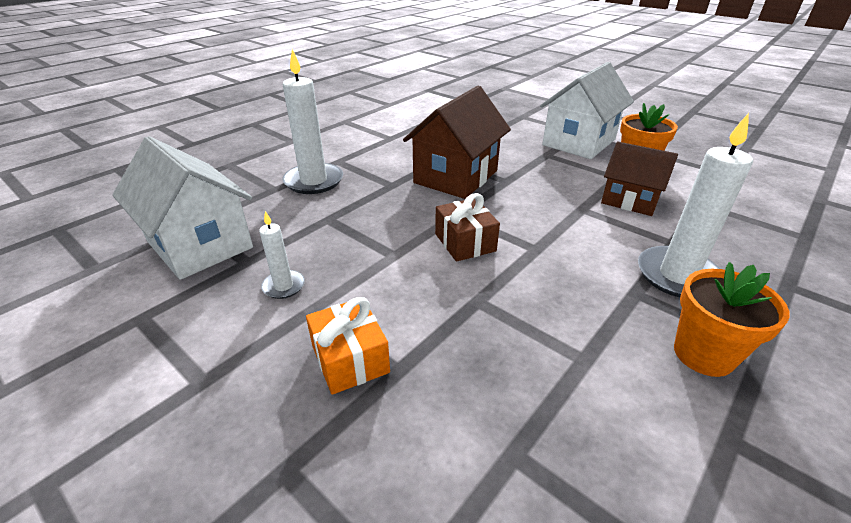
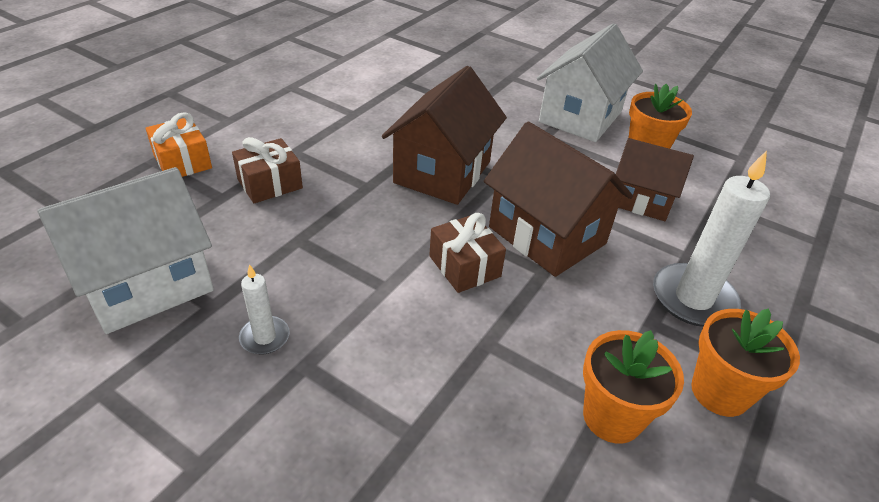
camera: 10 degrees left, 5 degrees up
(200, 244) = (147, 284): white house -> white house turned 75 degrees counterclockwise
(314, 181) = (270, 184): white candle -> brown gift
(350, 359) = (359, 425): orange gift -> orange gift (182, 162)
(541, 223) = (547, 235): none -> brown house
(591, 368) = (612, 417): none -> orange flower pot

